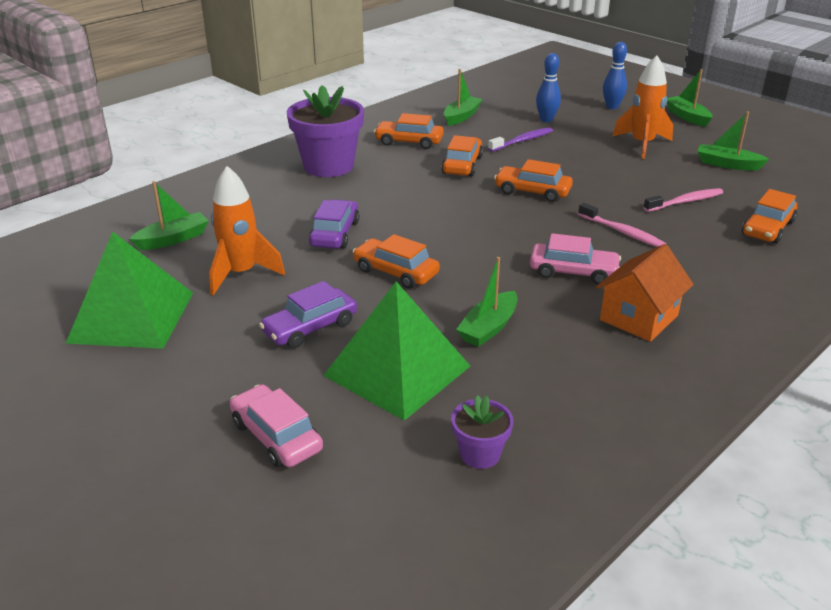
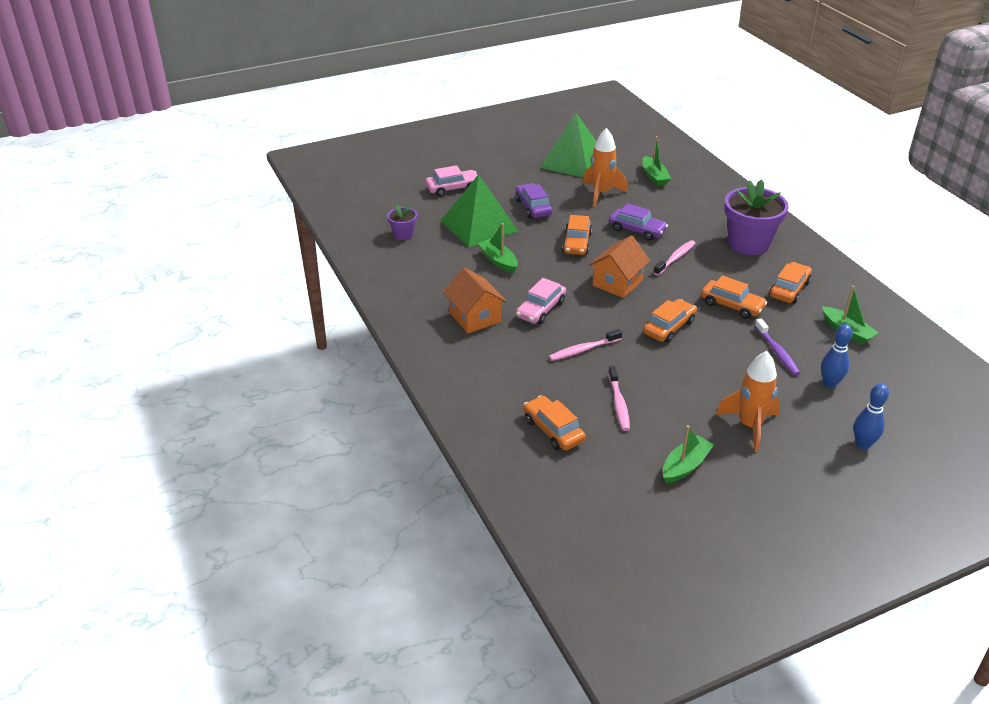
camera: 110 degrees right, 5 degrees up
(389, 202) = (675, 258): none -> pink toothbrush
(396, 272) = (576, 243): orange car -> orange car turned 135 degrees clockwise
(471, 230) = (617, 283): none -> orange house
(687, 117) = (821, 494): green boat -> none

